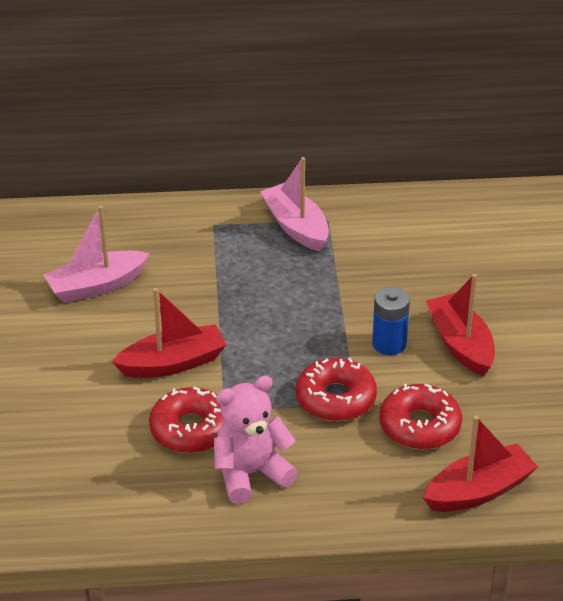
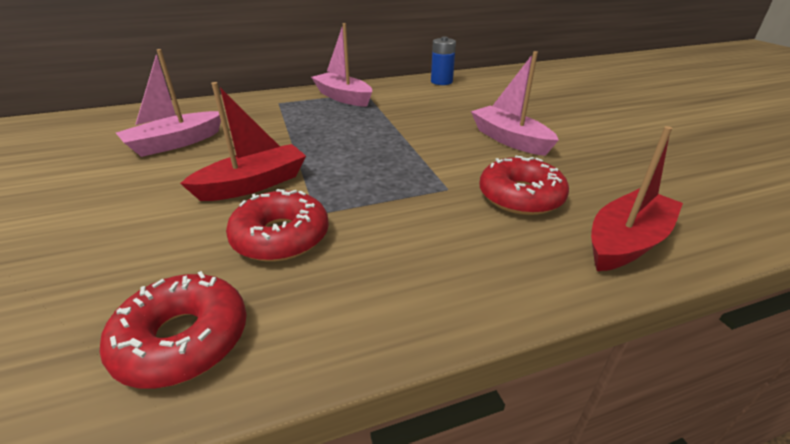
camera: 15 degrees left, 5 degrees down
(250, 474) = (365, 270): pink teddy bear -> none
(335, 399) = (427, 188): red donut -> red donut (183, 340)
(389, 344) = (452, 146): blue battery -> blue battery (441, 82)
(460, 344) = (509, 139): red boat -> pink boat

